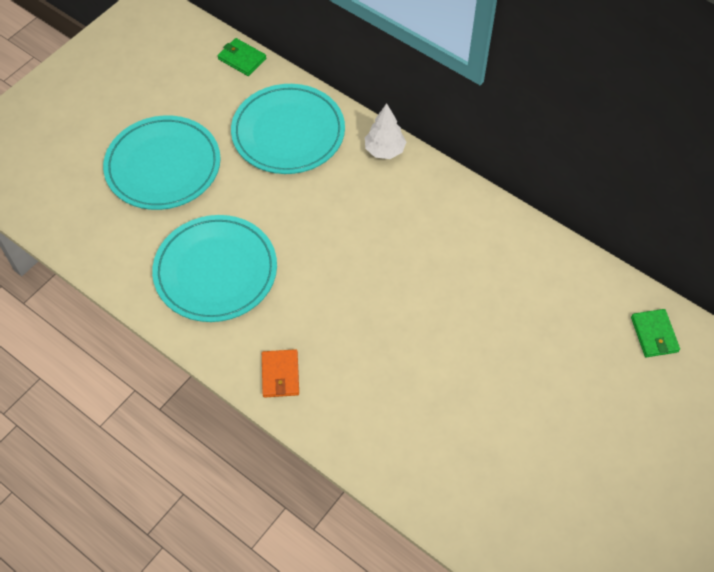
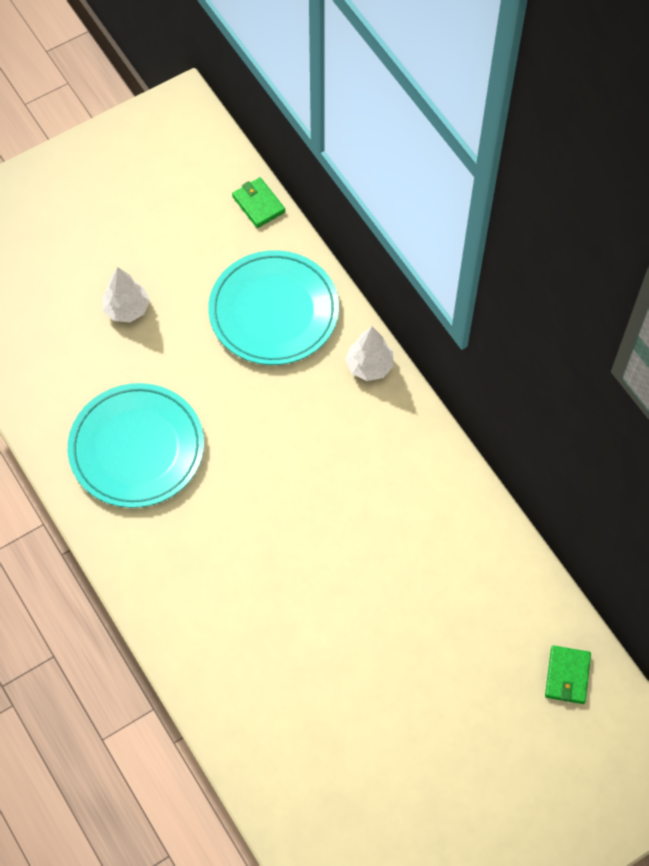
camera: 20 degrees right, 5 degrees up
(163, 166) = (127, 309): turquoise plate -> white tree
(280, 375) = (159, 584): orange wallet -> none

